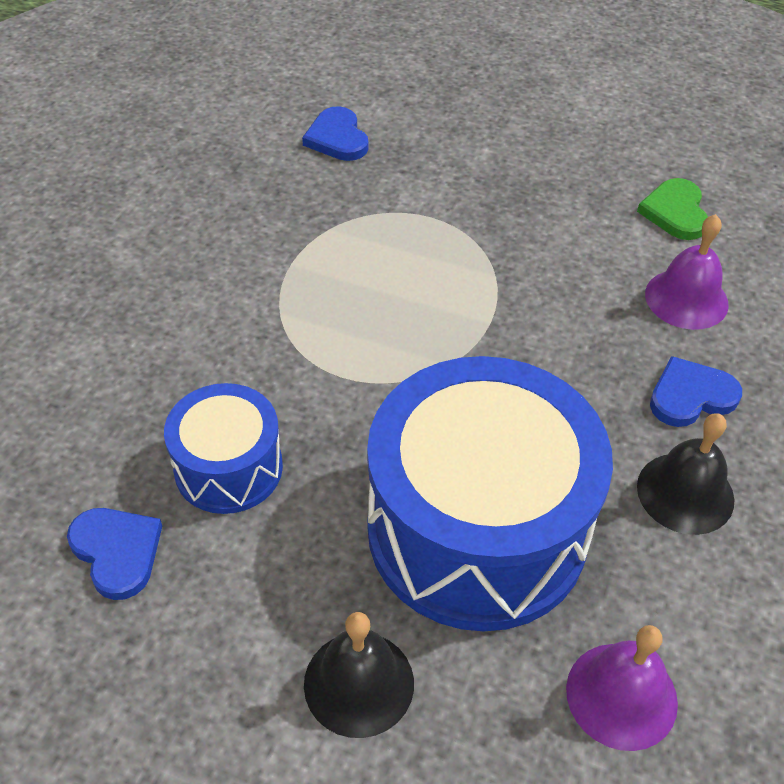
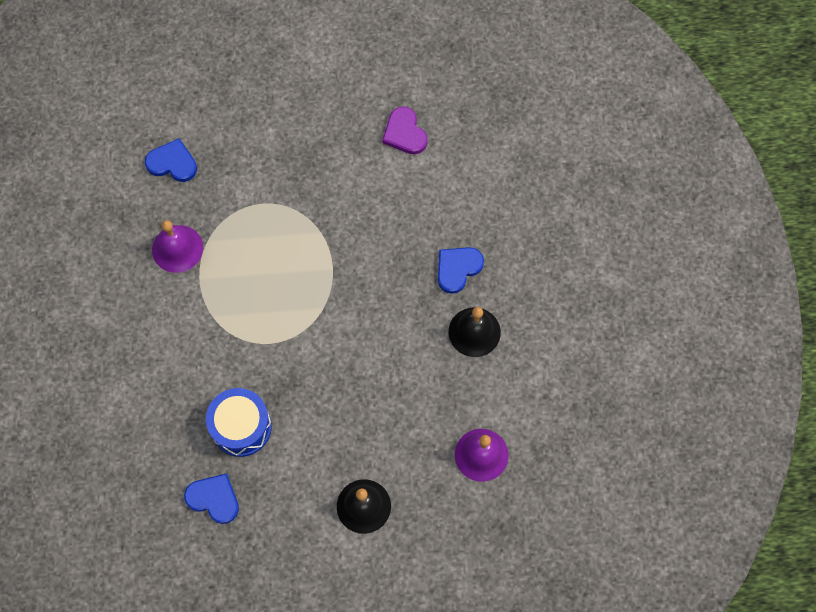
camera: 25 degrees left, 20 degrees up
(337, 138) = (172, 163): blue heart -> blue heart turned 150 degrees clockwise
(477, 530) = (382, 402): blue drum -> none
(675, 212) = (404, 133): green heart -> purple heart
(686, 299) = (433, 200): purple bell -> purple bell (177, 248)

